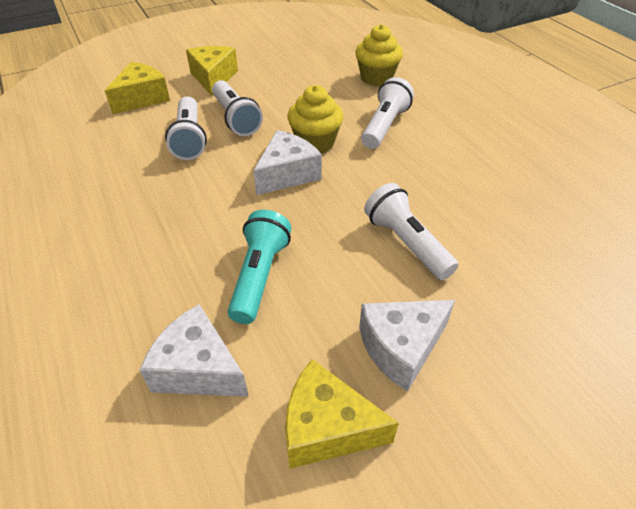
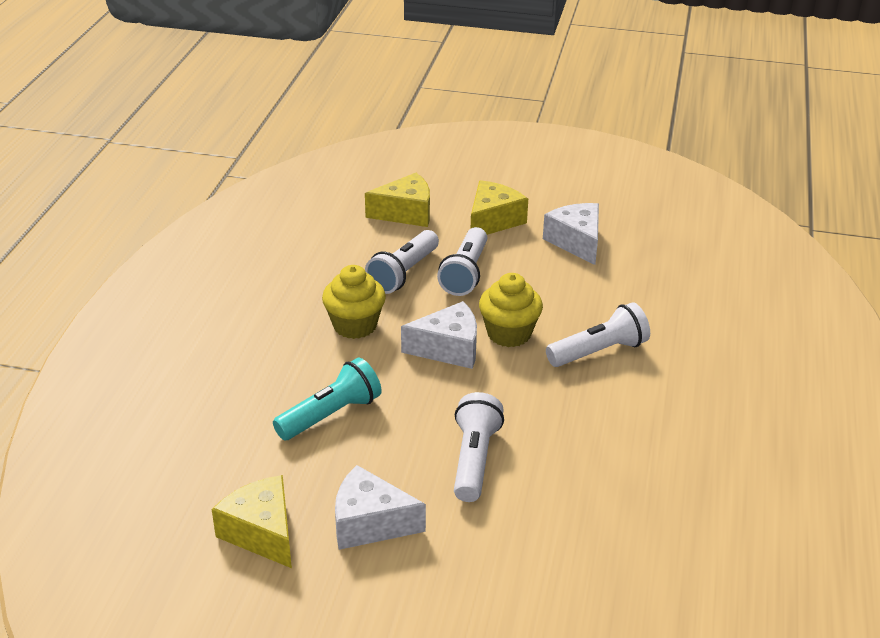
camera: 40 degrees right, 10 degrees down
(198, 368) = (225, 448): white cheese -> white cheese (576, 242)
(376, 78) = (662, 298): yellow cupcake -> yellow cupcake (355, 325)

